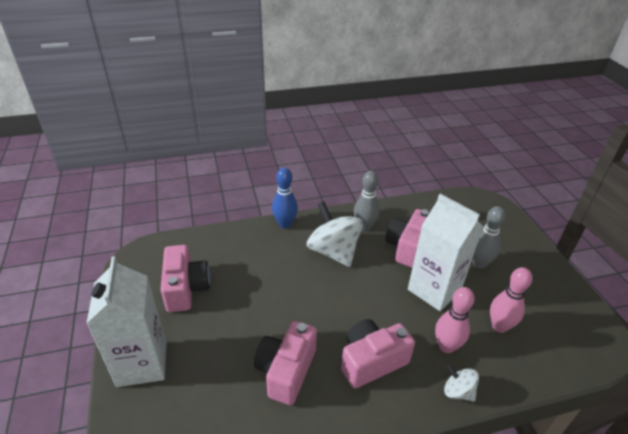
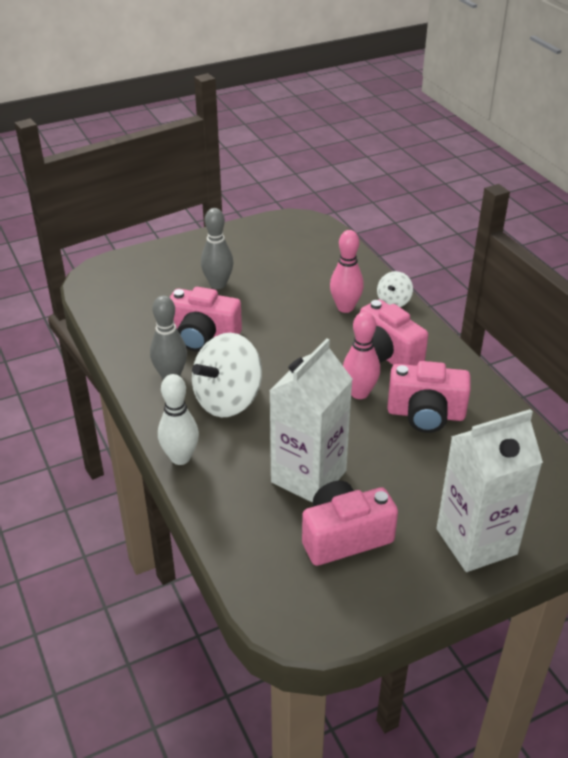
camera: 100 degrees left, 0 degrees up
(285, 224) = (180, 458): blue bowling pin -> white bowling pin
(434, 290) = (270, 316): white carton -> white carton (308, 476)
(499, 326) = (306, 275): pink bowling pin -> pink bowling pin (359, 393)

